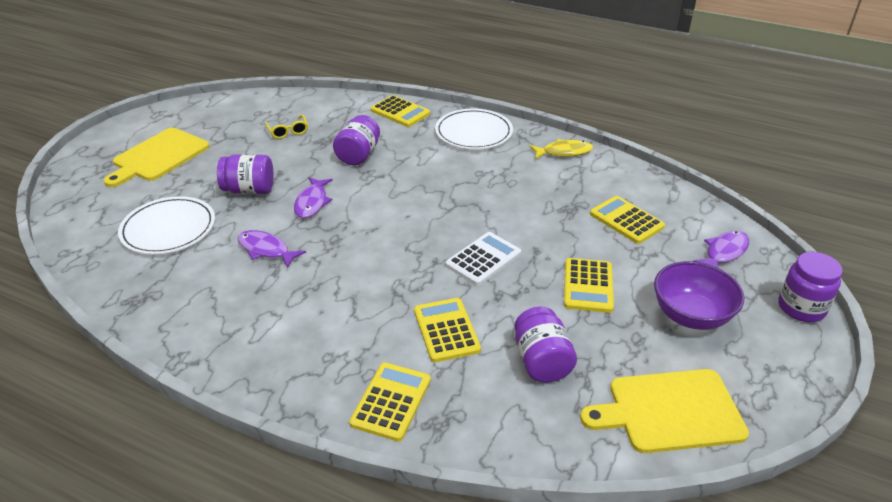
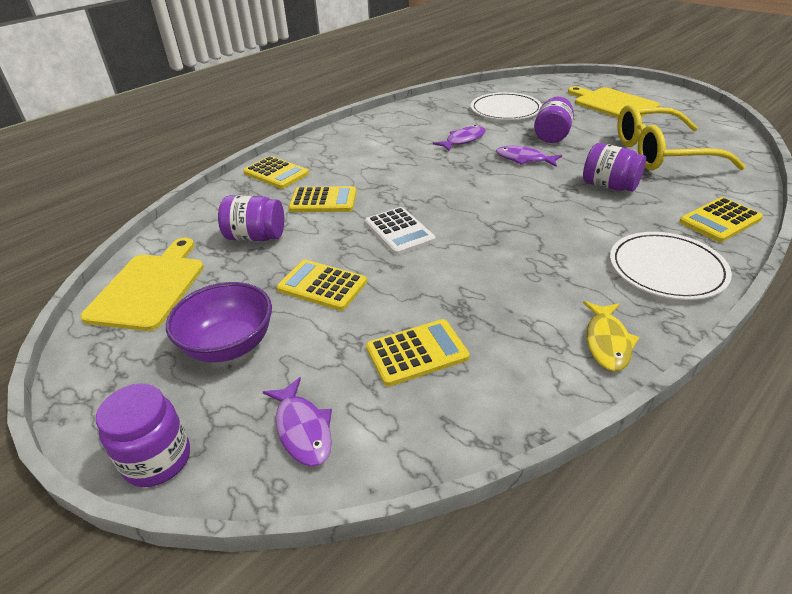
camera: 110 degrees right, 0 degrees up
(288, 131) = (661, 153): yellow glasses -> yellow glasses, size x2.47

